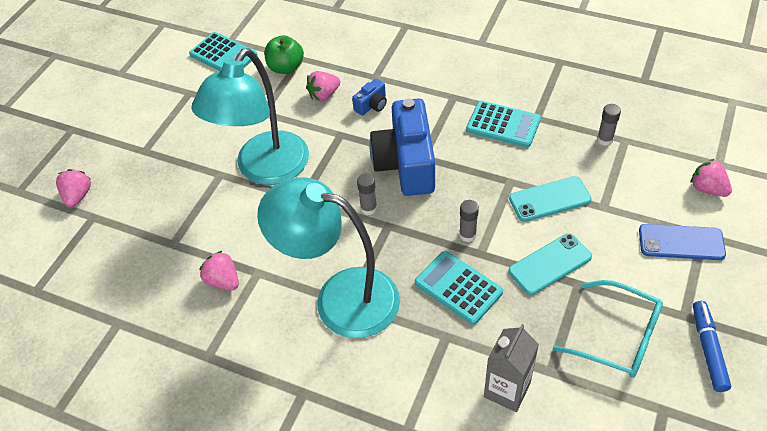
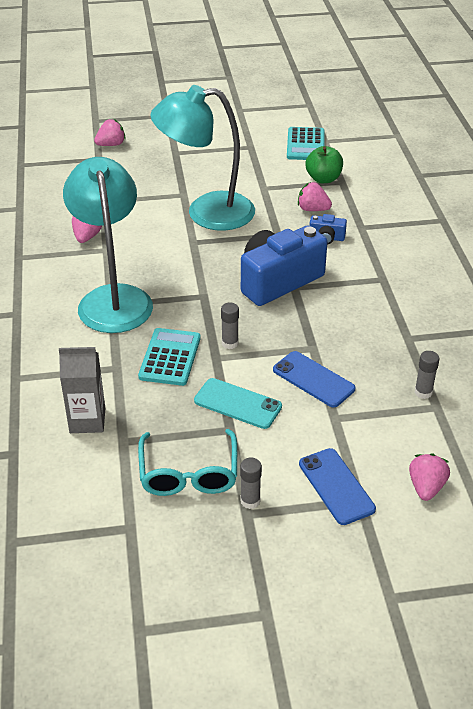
camera: 55 degrees right, 10 degrees down
(368, 208) = (212, 279): grey glue stick -> grey glue stick (250, 501)
(503, 125) = (378, 320): turquoise calculator -> none
(549, 199) = (313, 379): turquoise phone -> blue phone
(708, 349) = (219, 542): blue marker -> none

